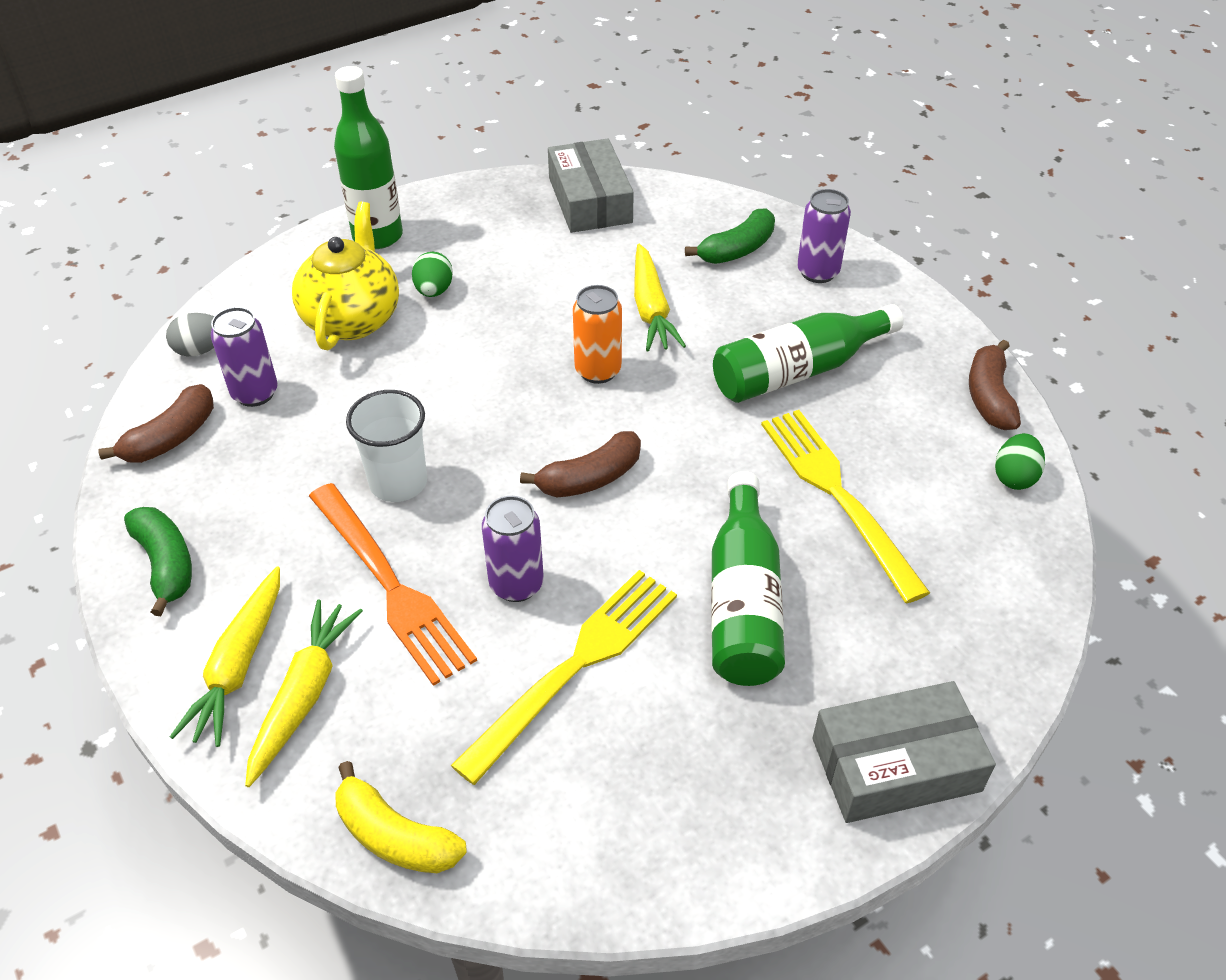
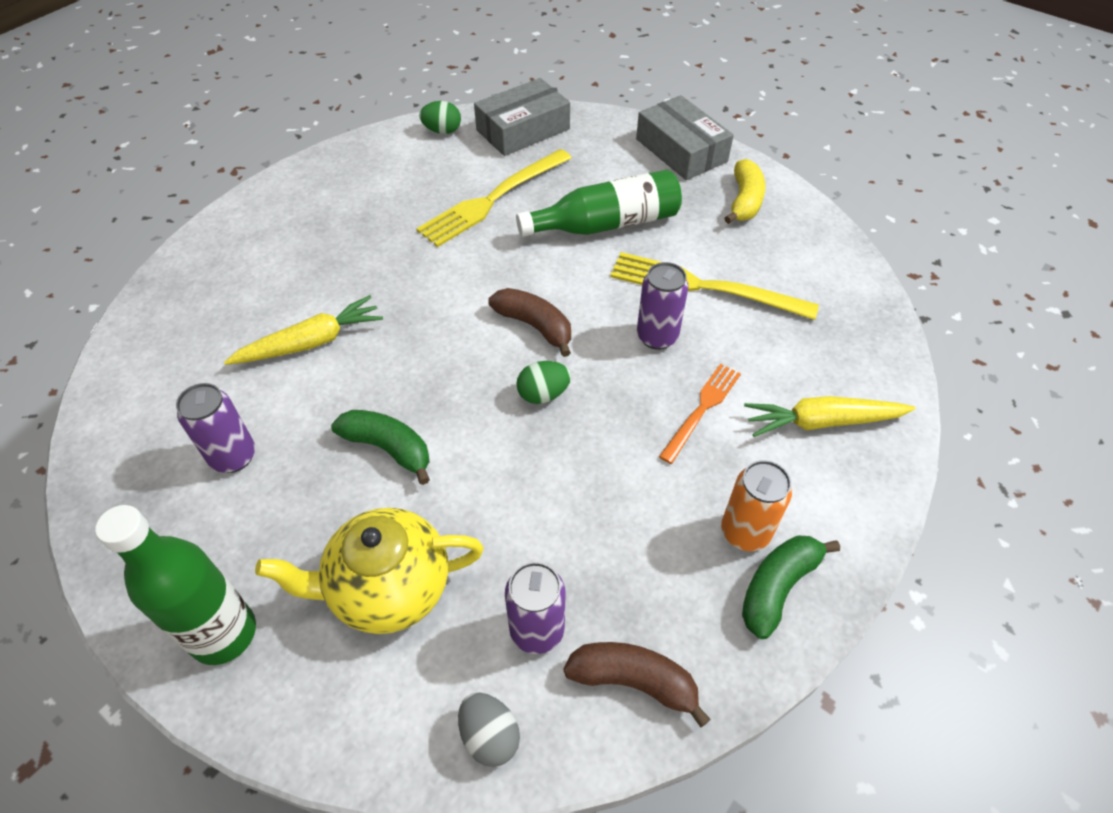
camera: 110 degrees left, 5 degrees up
(239, 666) = (828, 475): yellow carrot -> none
(392, 587) = (702, 408): orange fork -> orange fork, size x0.59
(395, 836) = (874, 332): yellow banana -> yellow banana (744, 201)
(398, 482) = (597, 448): white cup -> none
(434, 291) = (320, 528): green egg -> green egg (543, 394)
(590, 200) = (129, 439): grey box -> grey box (523, 129)
(598, 370) = (407, 356): orange can -> orange can (745, 532)
(737, 249) = (209, 305): green banana -> green banana (388, 448)
(798, 371) = (369, 238): green bottle -> none
(818, 272) = (236, 249): purple can -> purple can (233, 457)
(989, 396) = (368, 147): brown banana -> none

